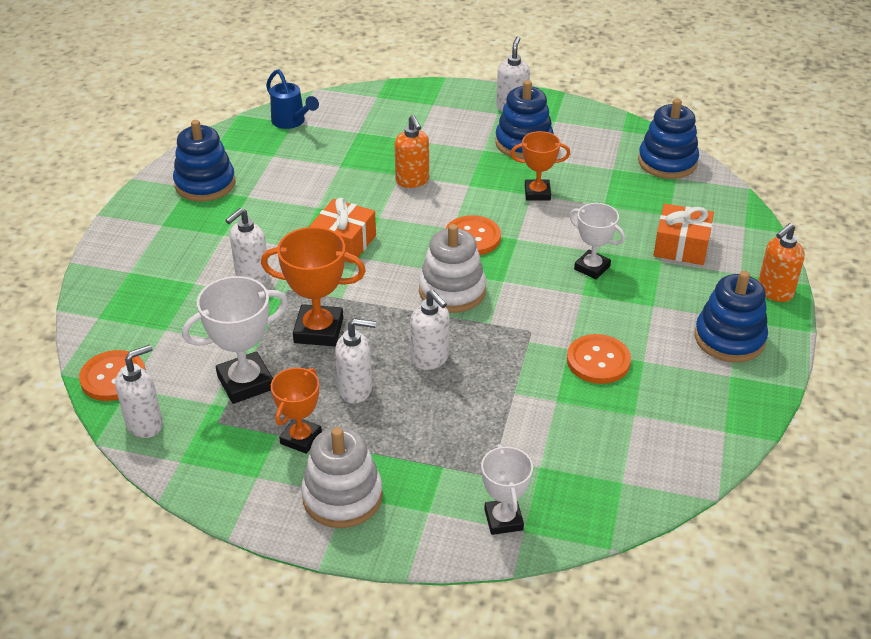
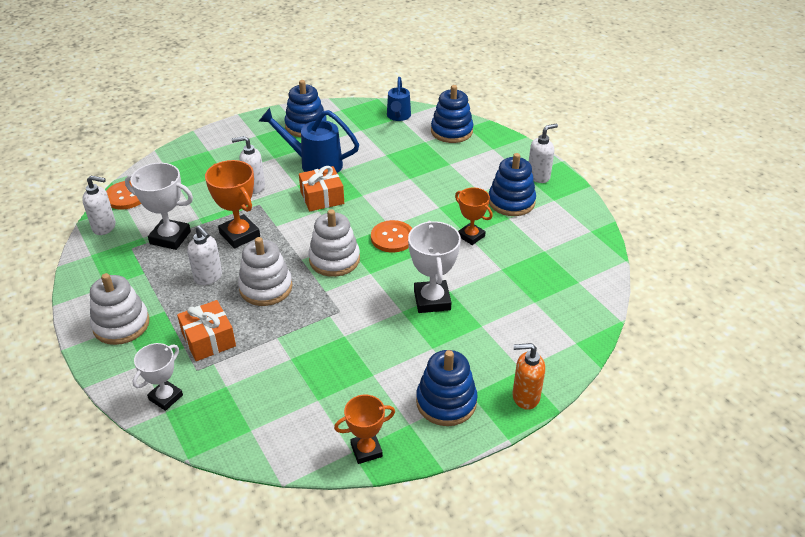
camera: 45 degrees right, 0 degrees up
(279, 216) = (314, 163): none -> blue watering can
(301, 438) = (149, 282): orange trophy -> orange trophy (366, 450)
(412, 181) = (411, 186): orange soap dispenser -> none
(430, 359) = (266, 288): white soap dispenser -> white stacking toy
(592, 268) = (432, 300): white trophy -> white trophy, size x1.52
(598, 361) = (348, 355): orange button -> none
(667, 162) = (588, 268): blue stacking toy -> blue stacking toy (451, 131)
(681, 246) = (509, 326): orange gift -> orange gift (208, 339)

